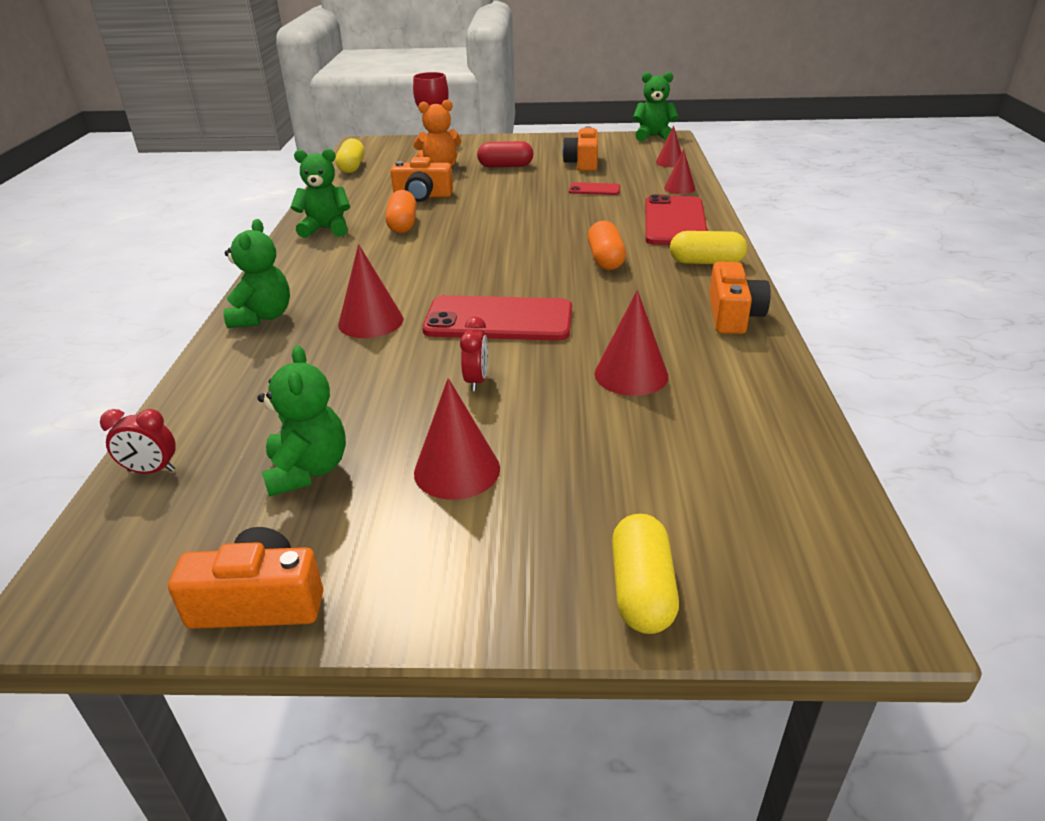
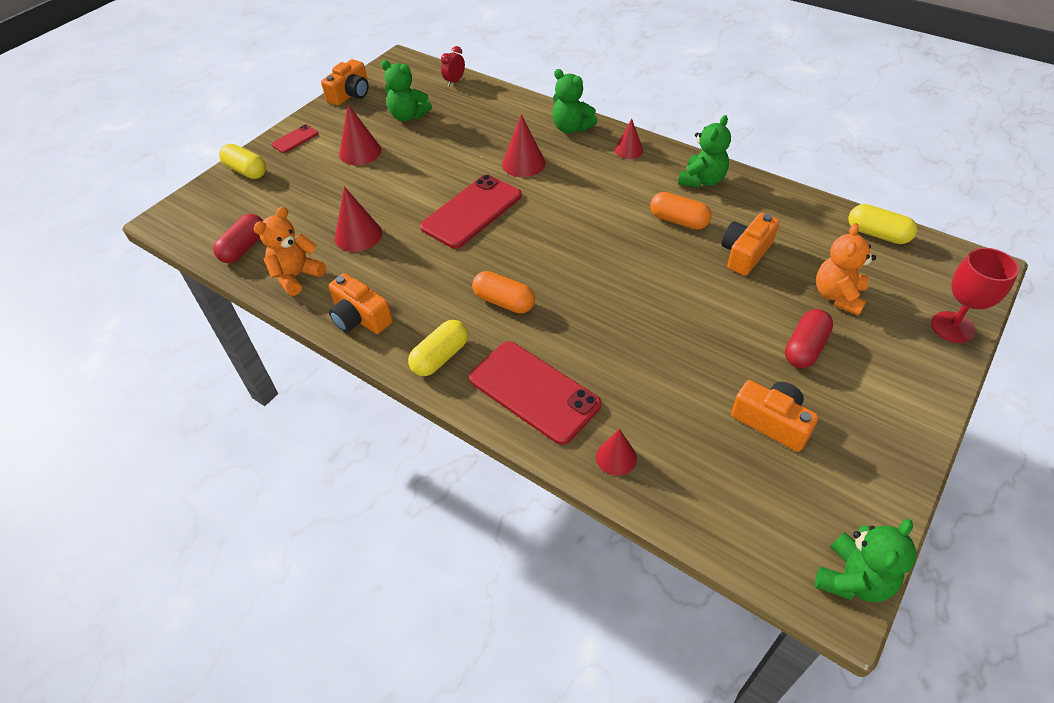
camera: 125 degrees right, 15 degrees up
(476, 381) = (418, 180): red clock -> none
(594, 189) = (669, 382): red phone -> red phone (295, 139)
(670, 162) = (714, 513): red cone -> red cone (629, 150)
(751, 382) = (297, 276): none -> orange teddy bear
(781, 457) = (244, 248): none -> red capsule

